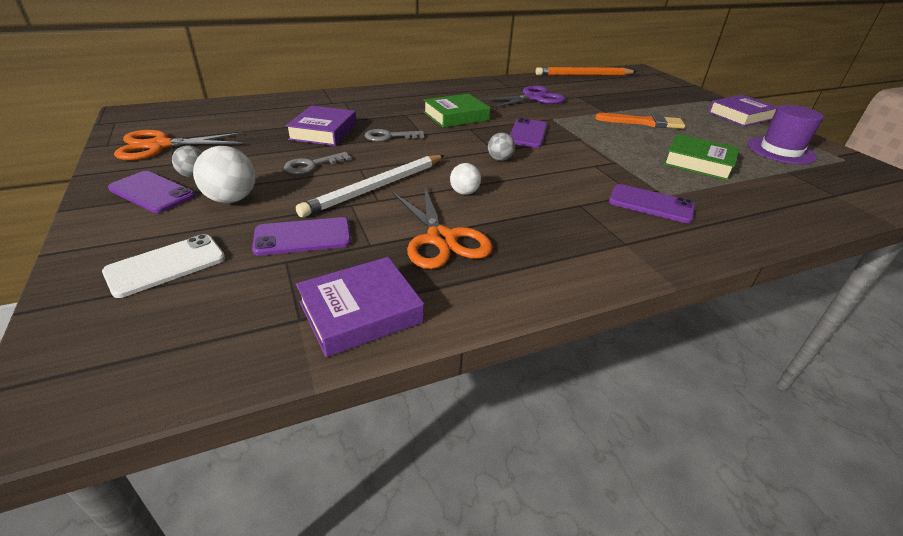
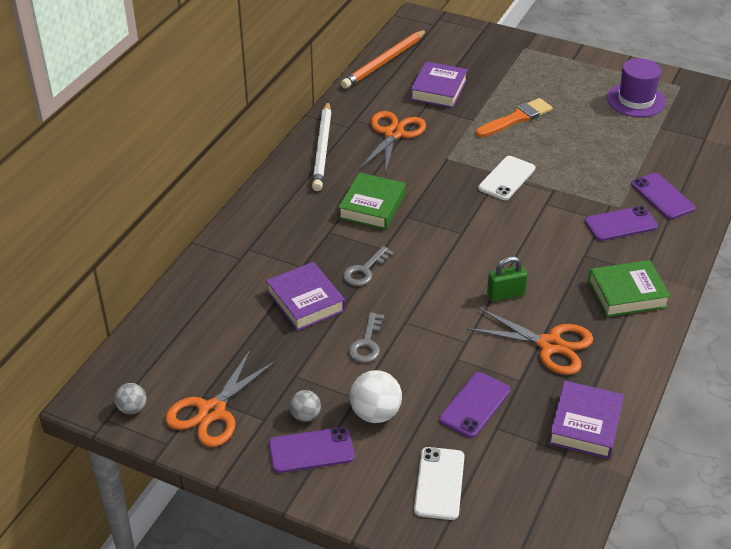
camera: 40 degrees left, 5 degrees up
(376, 187) = (446, 331): white pencil -> white pencil (322, 148)
(464, 192) = (505, 294): white ball -> green padlock
(500, 159) = (479, 241): grey ball -> grey ball (132, 408)
(527, 133) = (456, 193): purple phone -> purple phone (662, 196)
(533, 98) = (393, 134): purple scissors -> orange scissors
(583, 142) = (506, 178): none -> white phone
(698, 163) = (602, 153): green book -> green book (627, 293)
(740, 116) = (569, 60): purple book -> purple book (438, 90)

